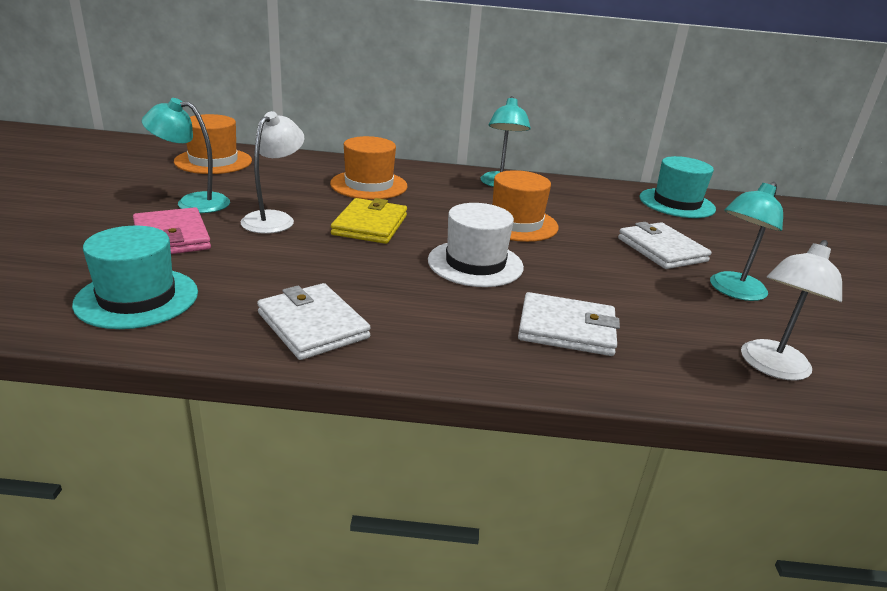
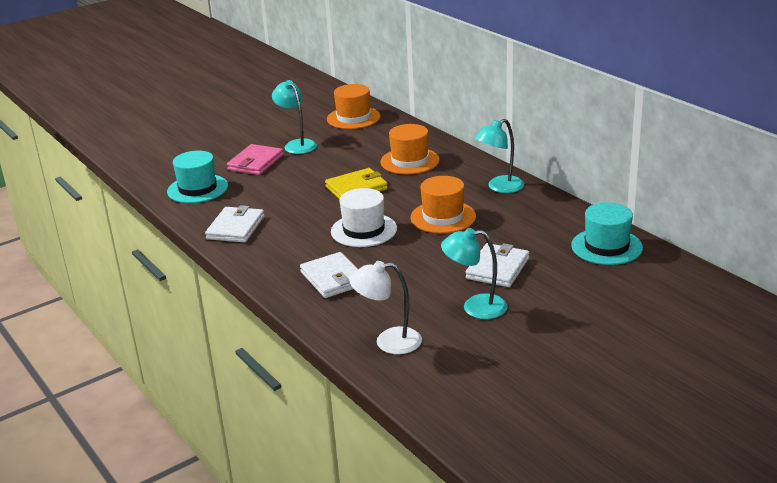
camera: 55 degrees right, 0 degrees up
(274, 219) = (316, 167): white lamp -> none

